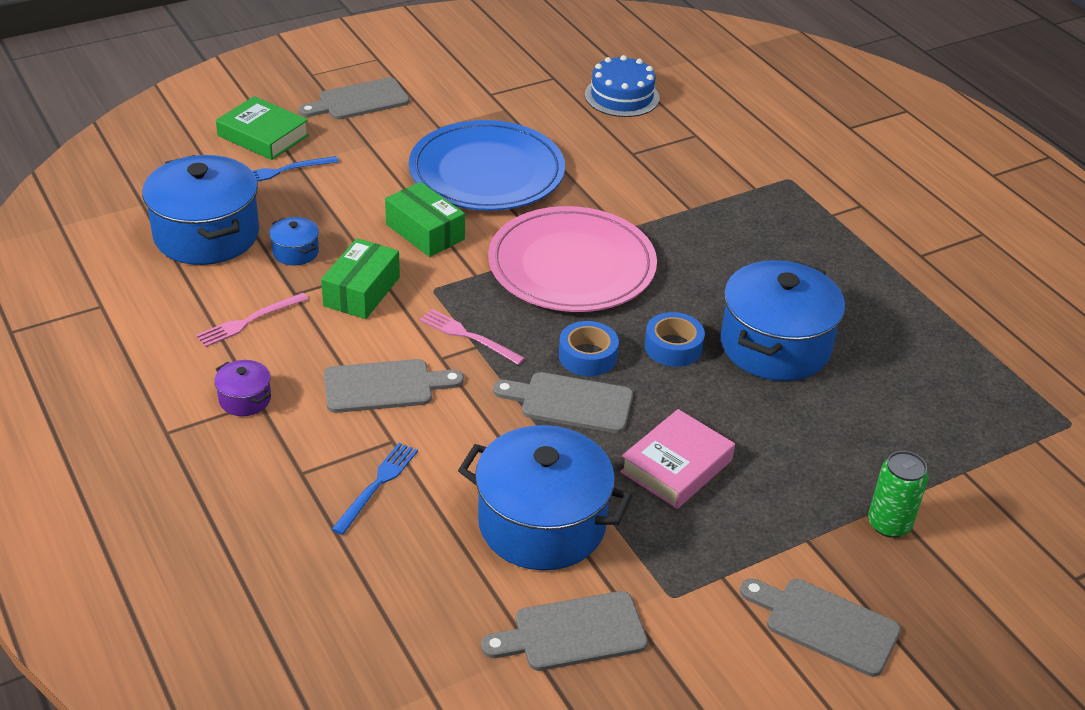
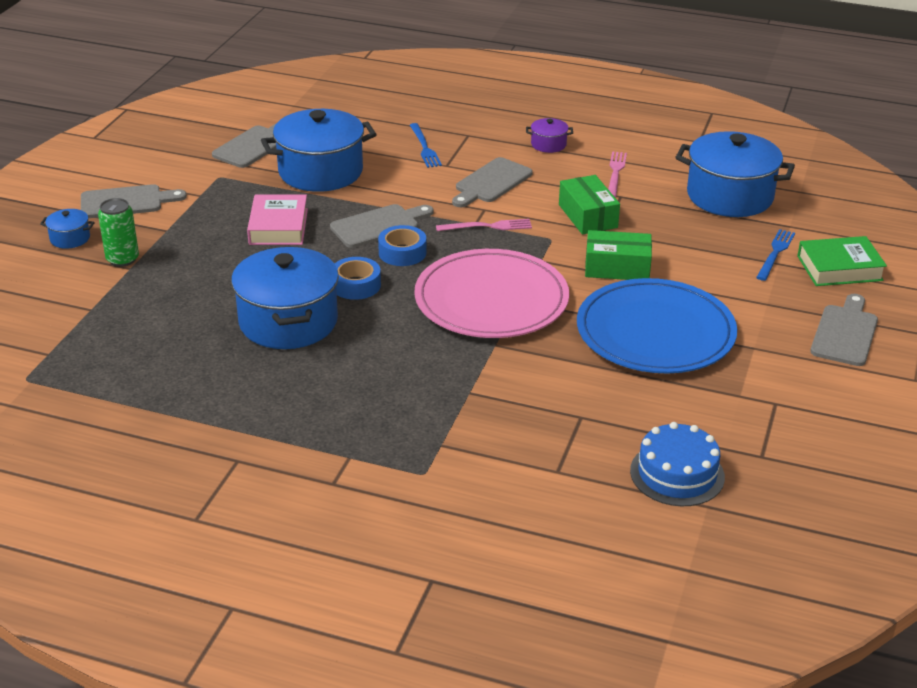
camera: 140 degrees right, 5 degrees down
(295, 252) = (665, 215): blue pot -> blue pot (70, 238)

